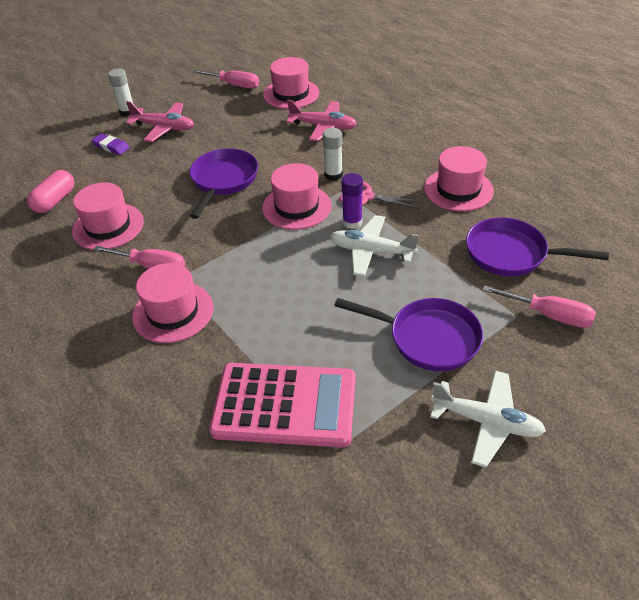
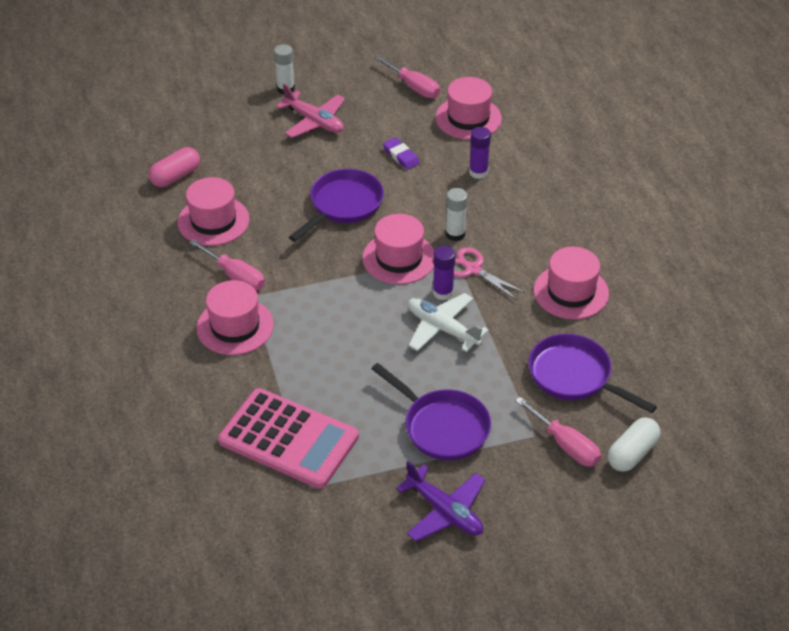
camera: 20 degrees right, 0 degrees up
(111, 146) = (252, 128): purple eraser -> purple eraser (401, 156)
(323, 127) = (478, 172): pink plane -> purple glue stick
(486, 422) = (444, 511): white plane -> purple plane
(610, 302) = (632, 453): none -> white capsule

